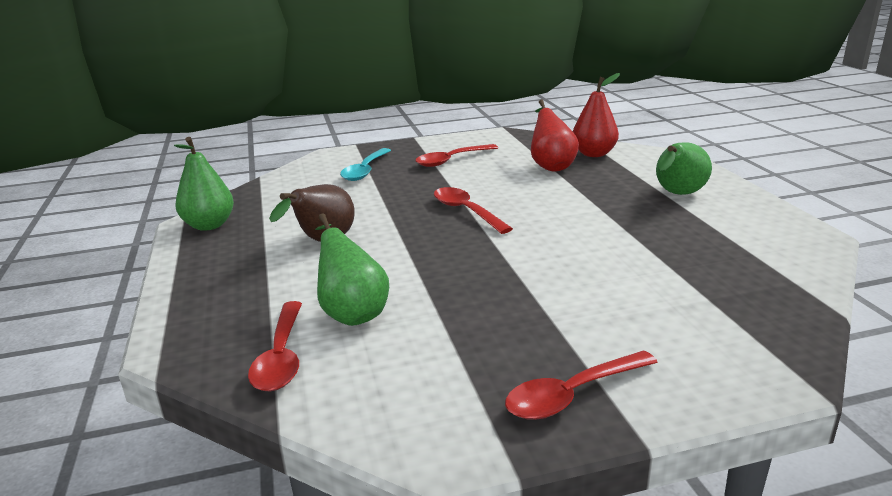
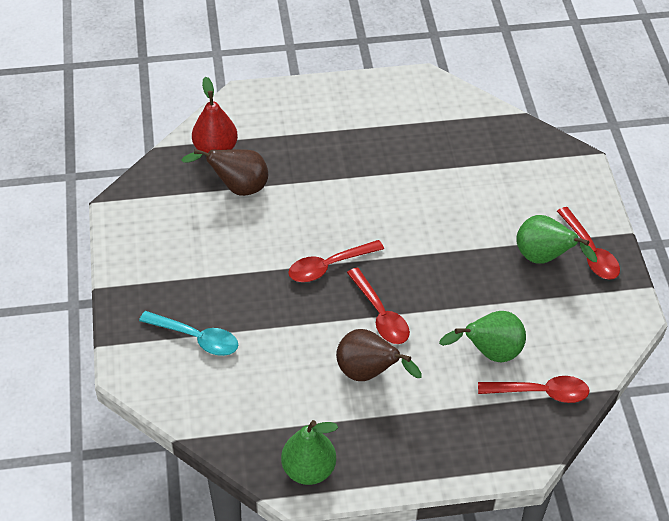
camera: 85 degrees left, 25 degrees up
(451, 160) = (192, 261): red spoon -> red spoon (380, 315)
(551, 166) = (237, 187): red pear -> brown pear
(677, 195) = (333, 124): green pear -> green pear (544, 258)

